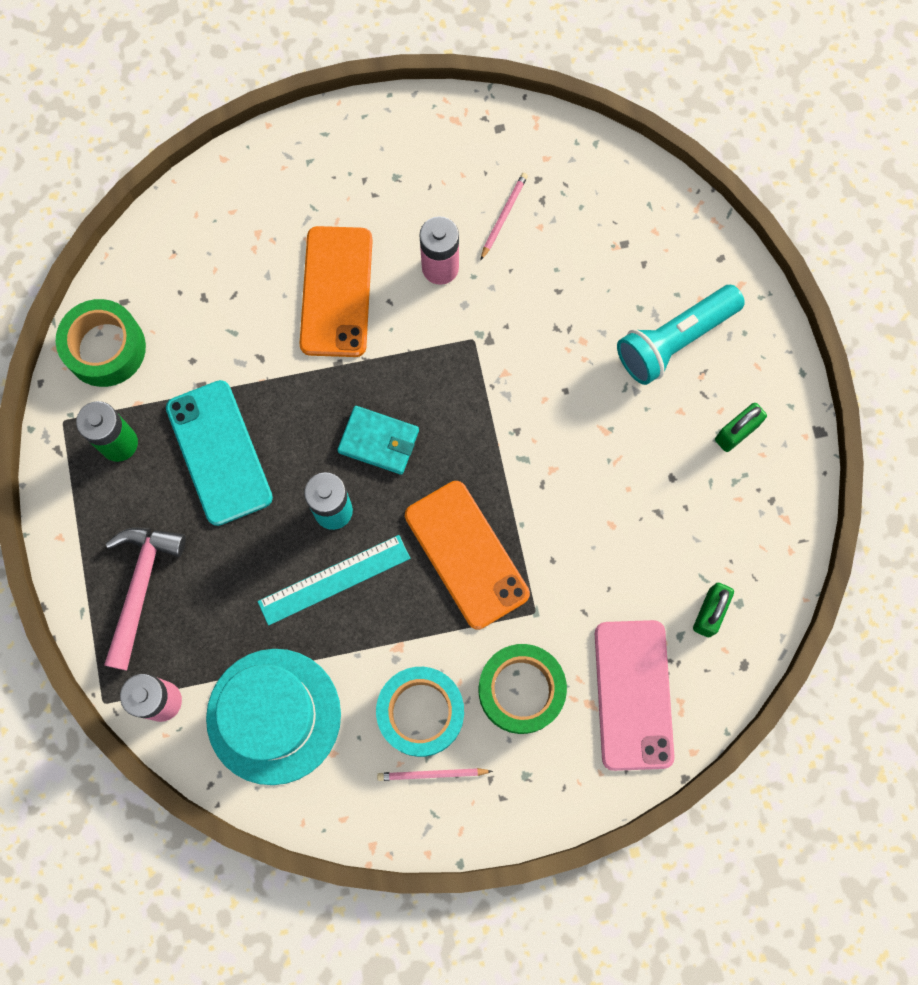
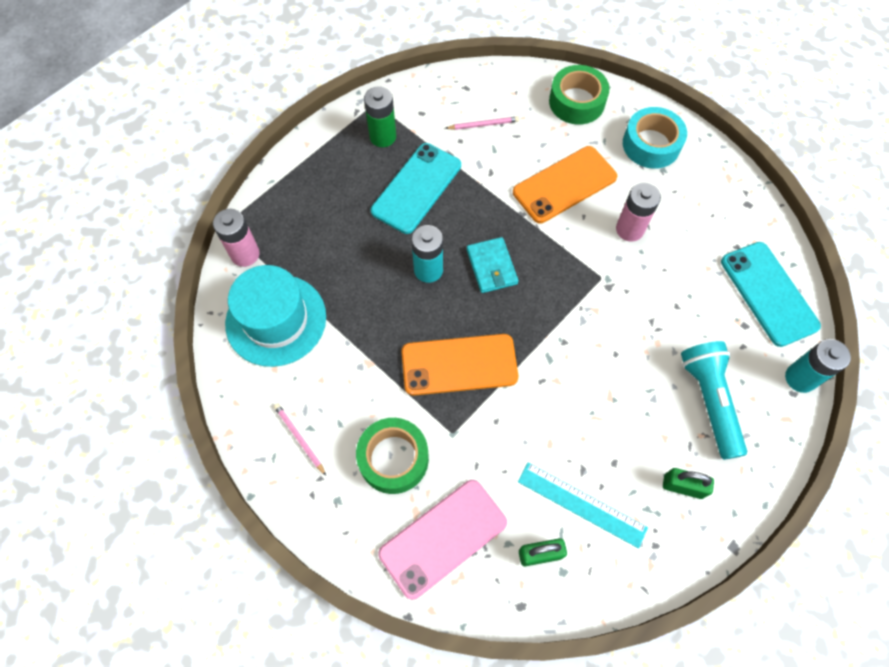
camera: 55 degrees right, 10 degrees down
(105, 348) = (432, 96): green tape -> green tape (576, 102)
(140, 588) = (306, 200): pink hammer -> none
(334, 579) = (385, 298): turquoise ruler -> turquoise ruler (582, 504)
(421, 712) = (335, 405): turquoise tape -> turquoise tape (651, 144)
(466, 554) = (459, 364): orange phone -> orange phone turned 60 degrees clockwise
(503, 216) = (695, 243): pink pencil -> pink pencil (483, 124)
(608, 193) = (768, 293): none -> turquoise phone
(674, 340) = (709, 401): turquoise flashlight -> turquoise flashlight turned 60 degrees clockwise
(711, 239) = (800, 378): none -> turquoise battery

